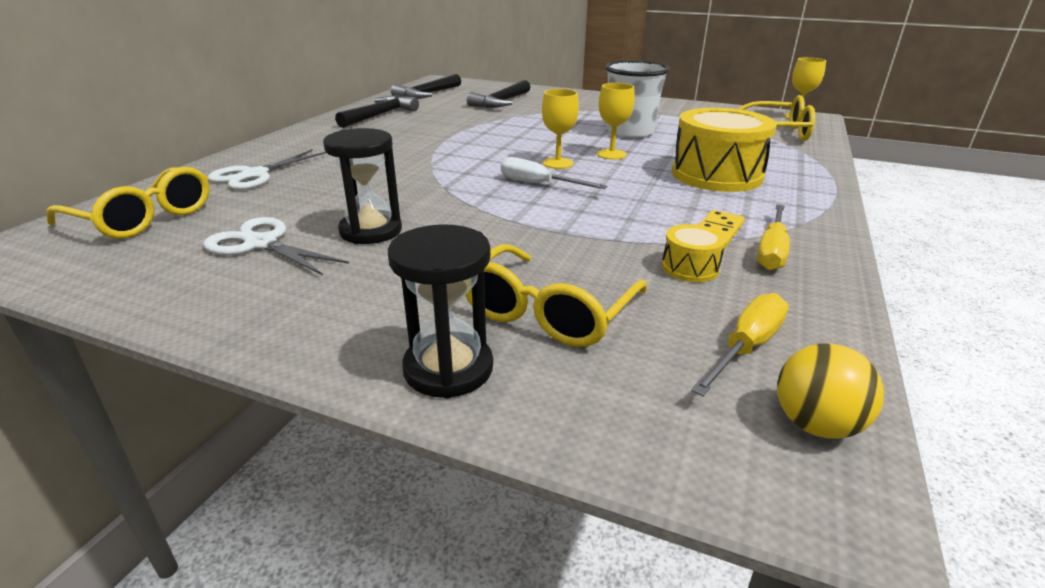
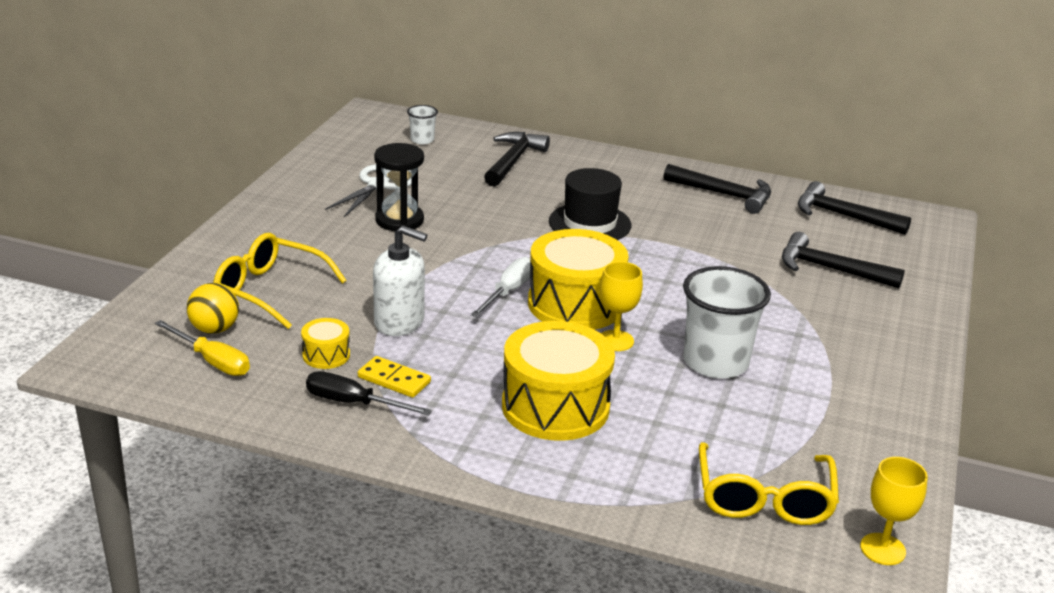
camera: 85 degrees right, 0 degrees up
(144, 218) = (422, 140): yellow glasses -> white cup
(254, 175) = (513, 161): white scissors -> black hammer
(413, 153) = (590, 223): none -> black hat
(448, 368) = (216, 259): black hourglass -> none
(558, 163) = (575, 304): yellow goblet -> yellow drum
(607, 230) = (399, 322): none -> white soap dispenser
(771, 251) = (353, 403): yellow screwdriver -> black screwdriver
(815, 424) = (134, 370): yellow ball -> yellow ball (215, 329)

